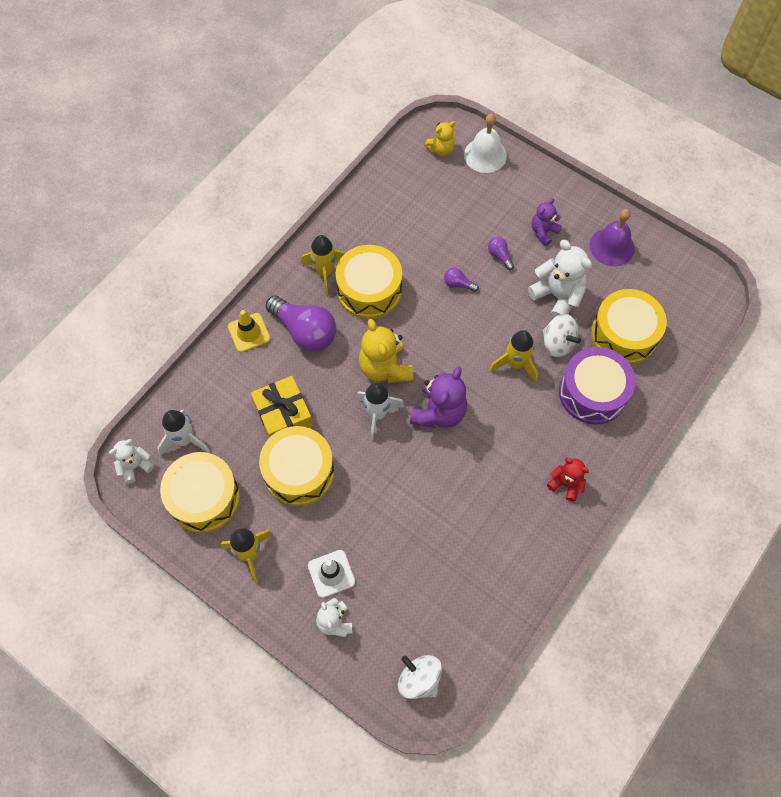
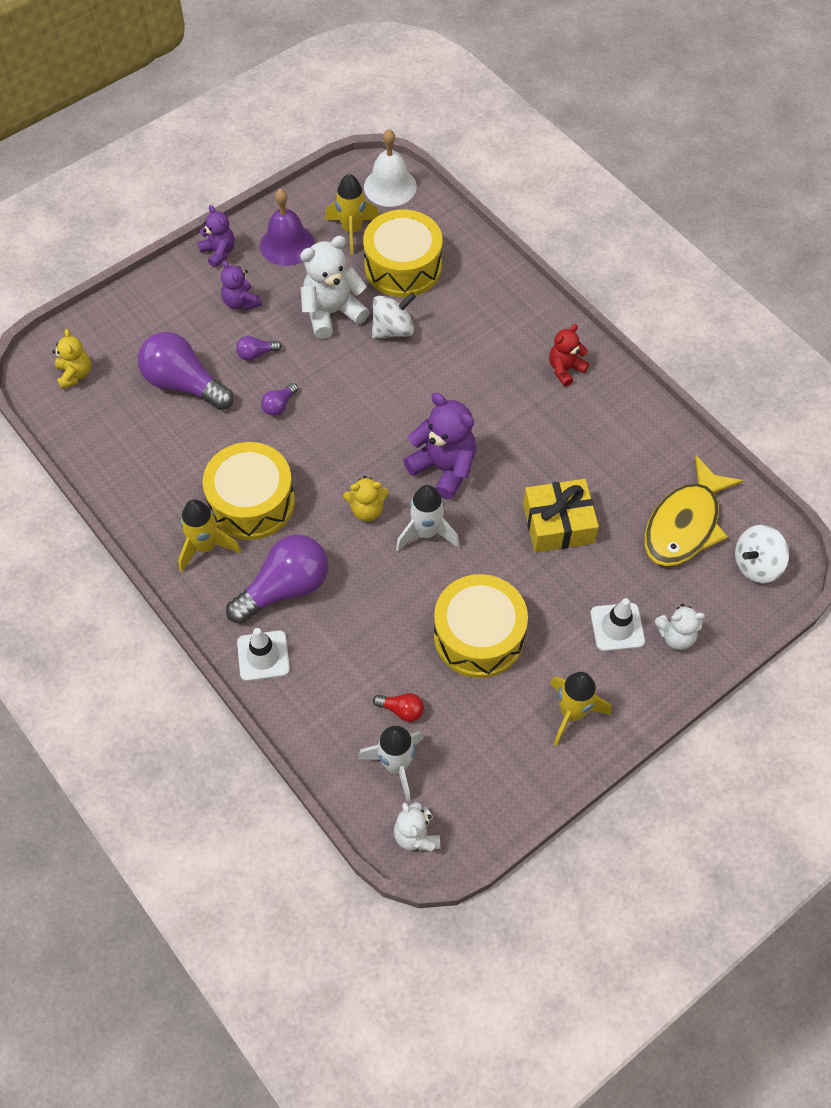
camera: 75 degrees left, 5 degrees down
(204, 498) = (484, 754): yellow drum -> none
(227, 433) = (402, 710): none -> red light bulb
(249, 332) = (263, 656): yellow traffic cone -> white traffic cone
(283, 414) = (395, 638): yellow gift -> yellow gift (558, 524)
(385, 368) = (367, 510): yellow teddy bear -> yellow teddy bear, size x0.60
(442, 611) = (685, 524): none -> yellow fish
(456, 217) = (184, 384): none -> purple light bulb
(485, 155) = (105, 330): white bell -> white bell (390, 186)
(515, 364) = (405, 376): yellow rocket -> yellow rocket (352, 230)
(585, 203) = (219, 252): none -> purple teddy bear
(592, 393) = (464, 315): purple drum -> none

